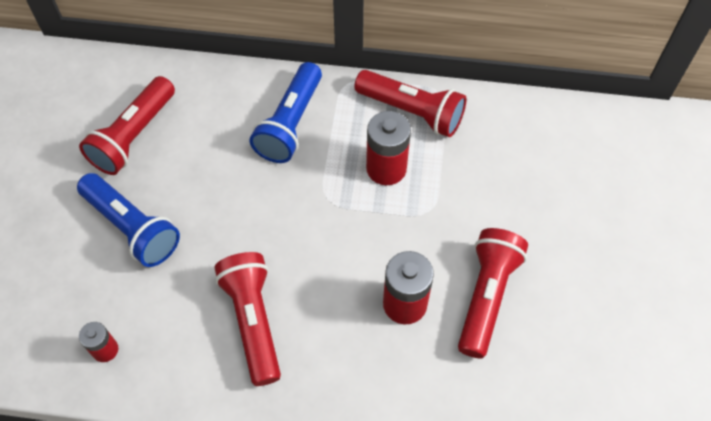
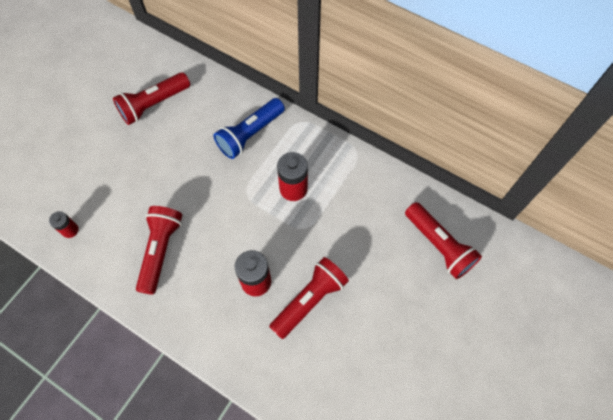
camera: 25 degrees right, 5 degrees up
(132, 227) = (123, 162): blue flashlight -> none
(412, 111) = (331, 157): red flashlight -> red flashlight (439, 245)

